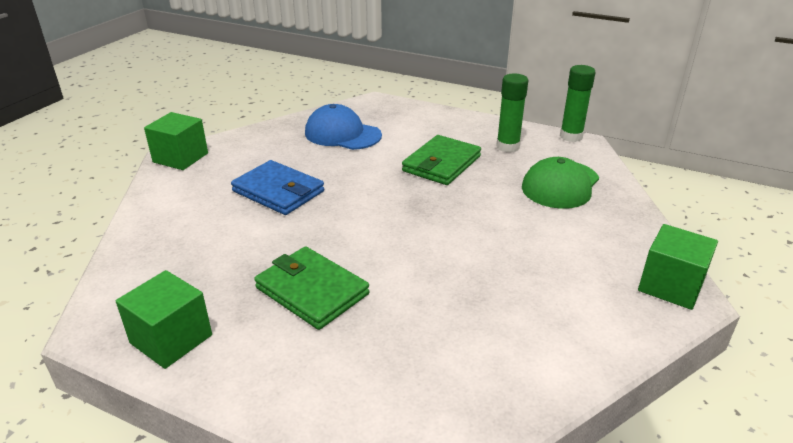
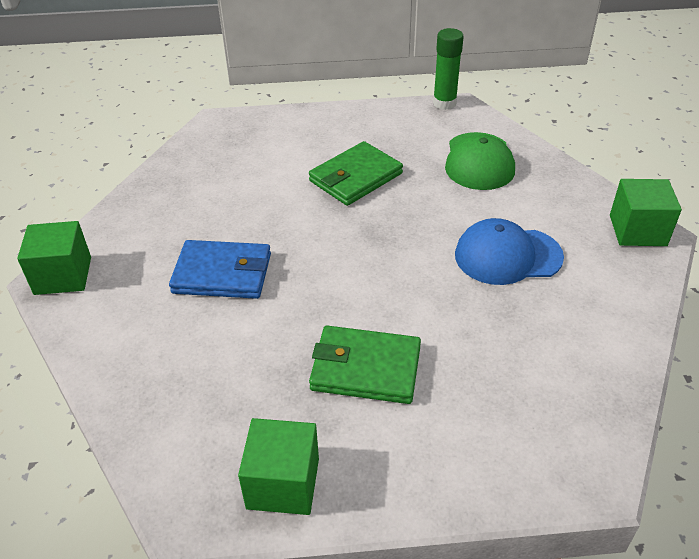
camera: 30 degrees left, 10 degrees up
(342, 134) = (222, 177): blue cap -> blue cap (507, 256)
(441, 164) = (355, 177): green wallet -> green wallet turned 45 degrees clockwise
(507, 147) = (399, 135): green glue stick -> none

